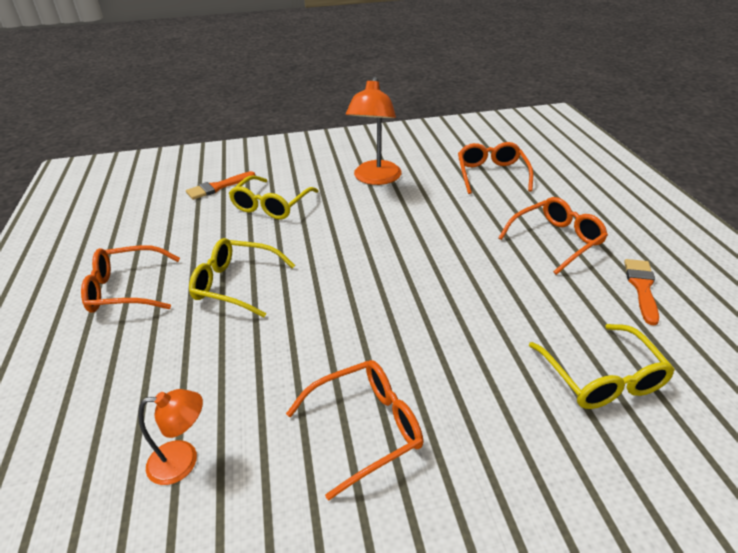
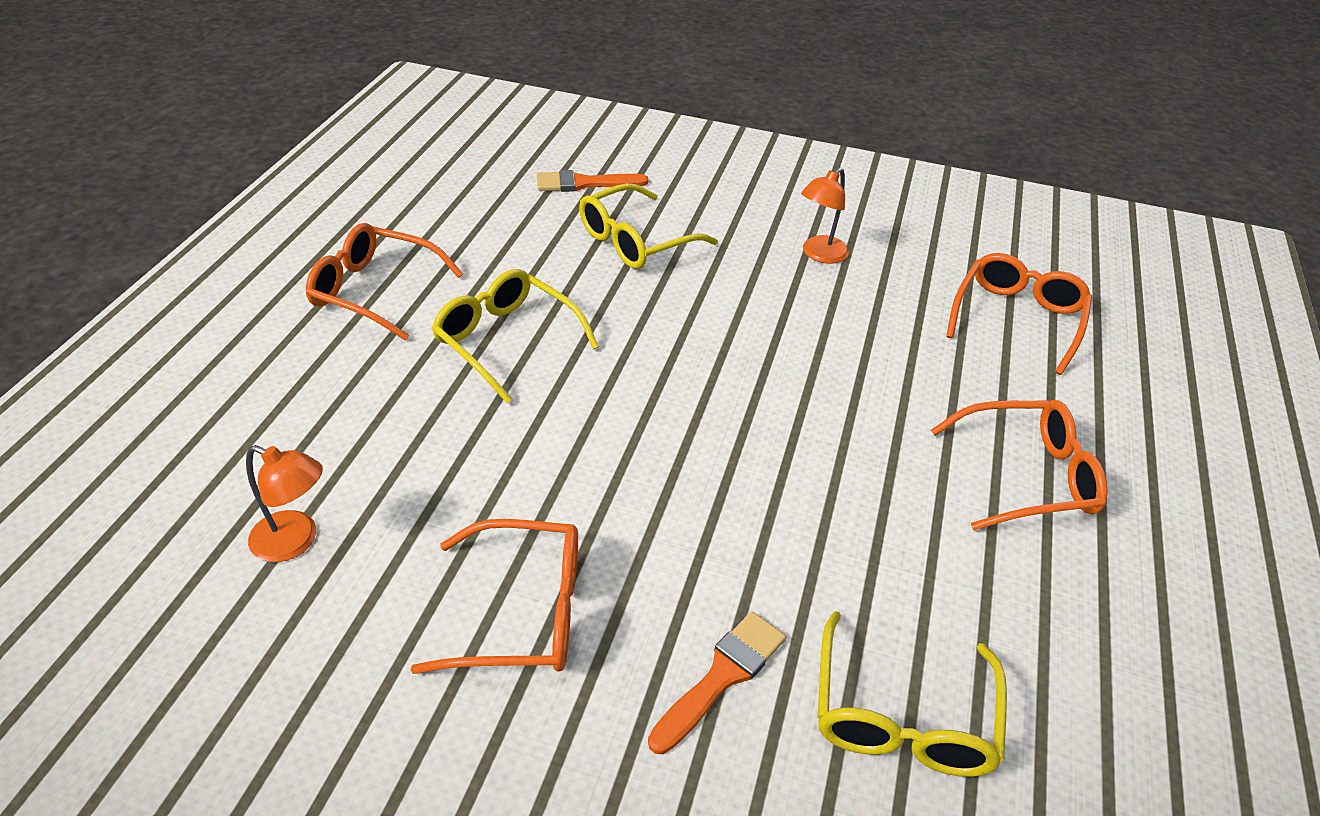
camera: 25 degrees right, 5 degrees up
(375, 179) = (819, 255): orange lamp -> orange lamp, size x0.57
(641, 287) = (1103, 616): orange brush -> orange brush (721, 677)

